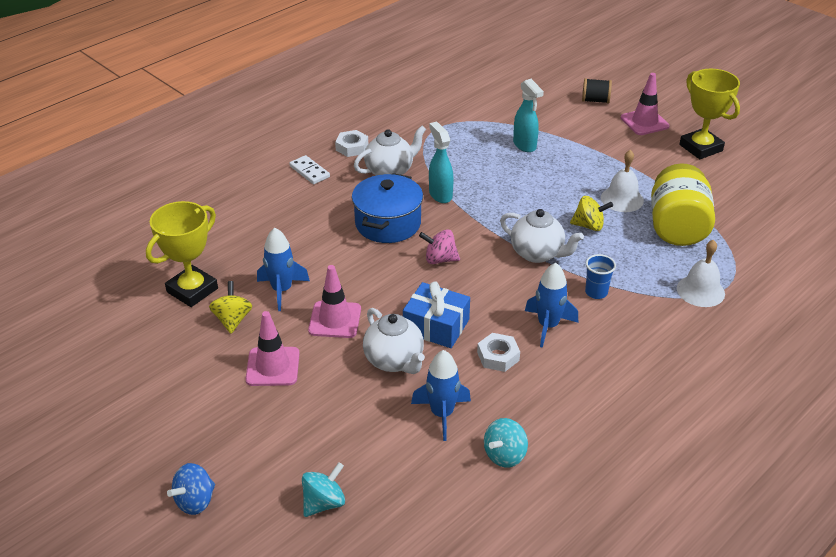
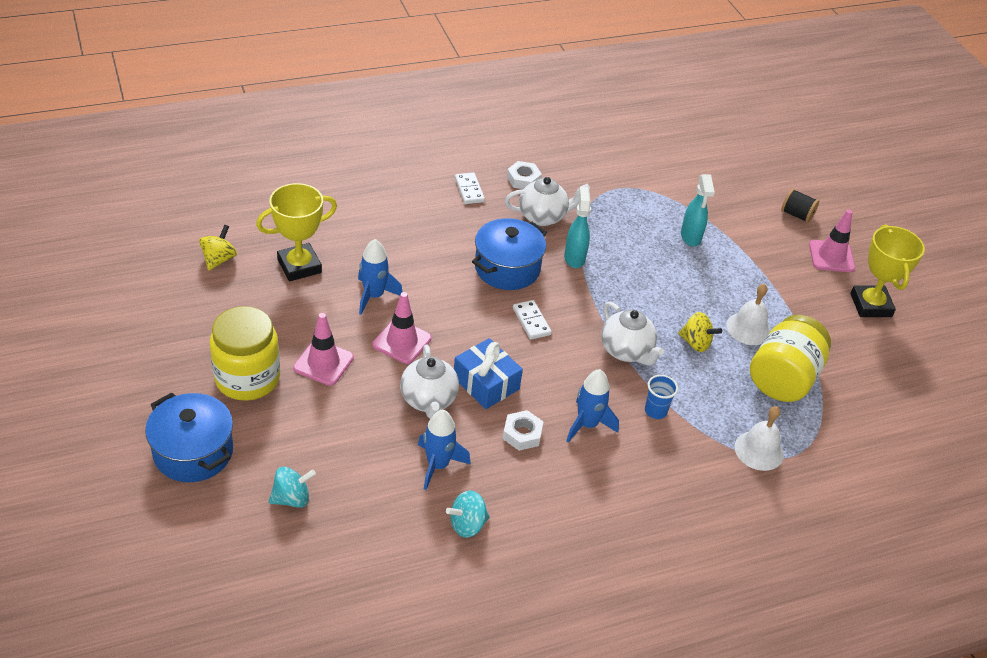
camera: 20 degrees right, 5 degrees up
(195, 501) = (193, 452): blue spinning top -> blue pot
(206, 410) = (247, 378): none -> yellow jar
(232, 320) = (316, 307): yellow spinning top -> yellow spinning top (219, 259)
(440, 259) = (531, 321): pink spinning top -> white domino

